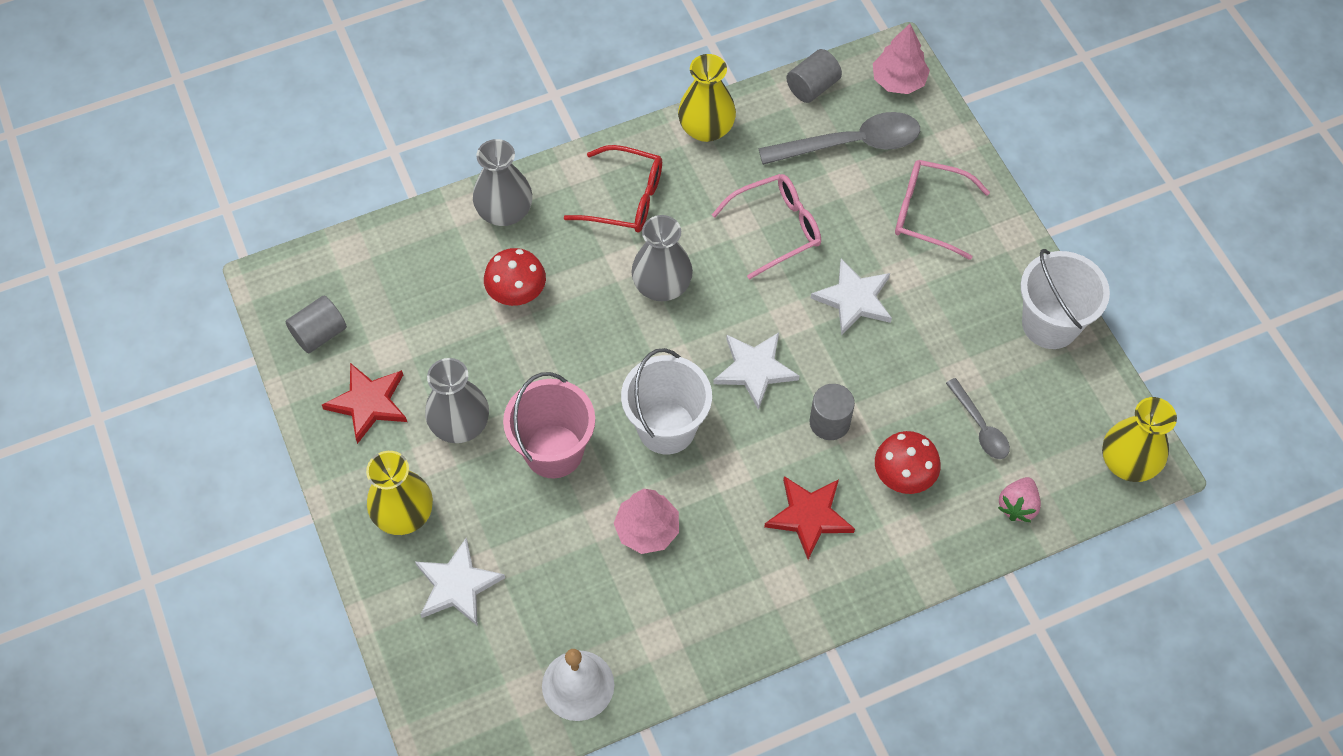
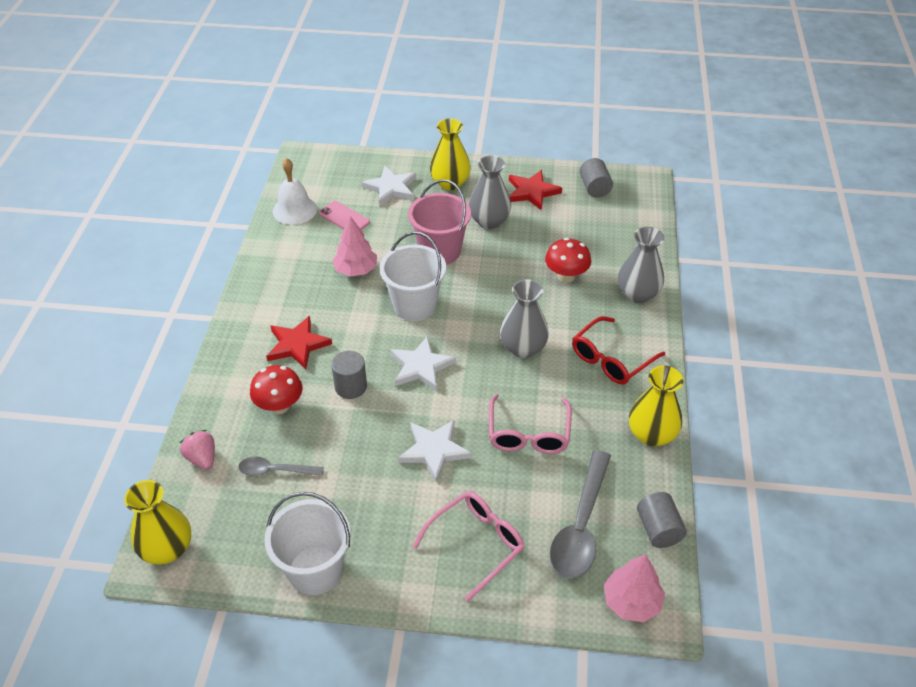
camera: 120 degrees right, 15 degrees down
(556, 607) = (344, 218): none -> pink phone

